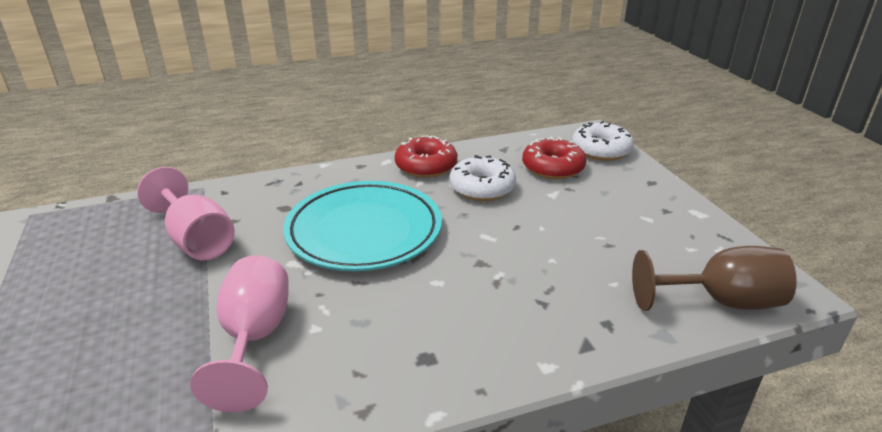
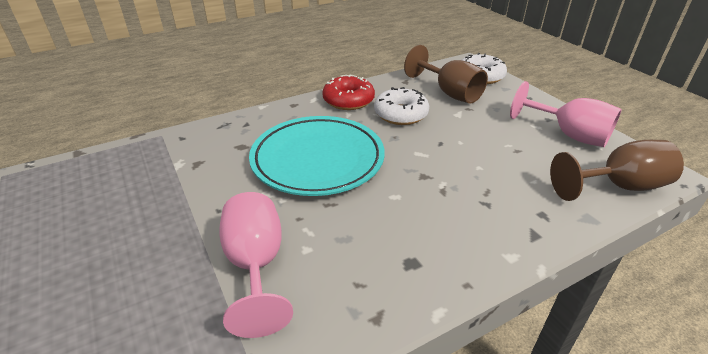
camera: 10 degrees left, 5 degrees up
(196, 240) = (171, 183): pink goblet -> pink goblet (568, 135)
(553, 167) = (449, 93): red donut -> brown goblet

